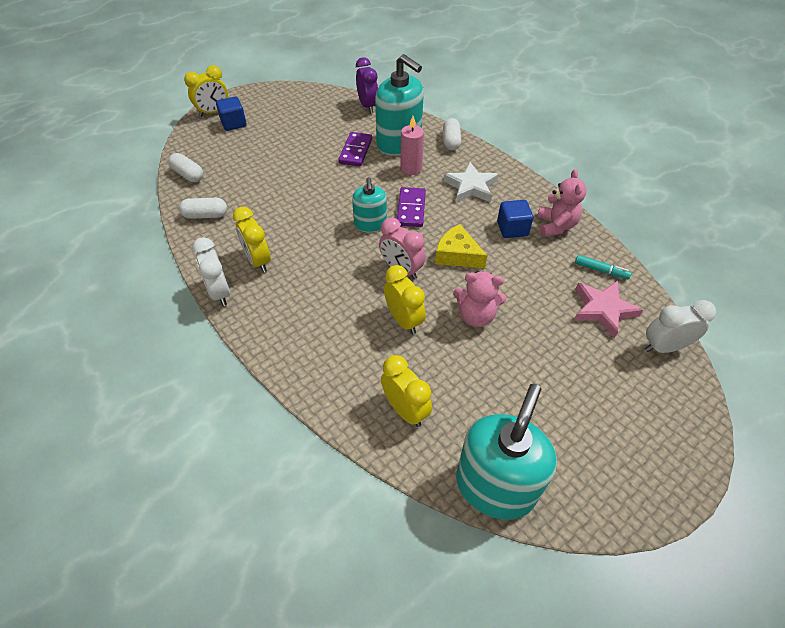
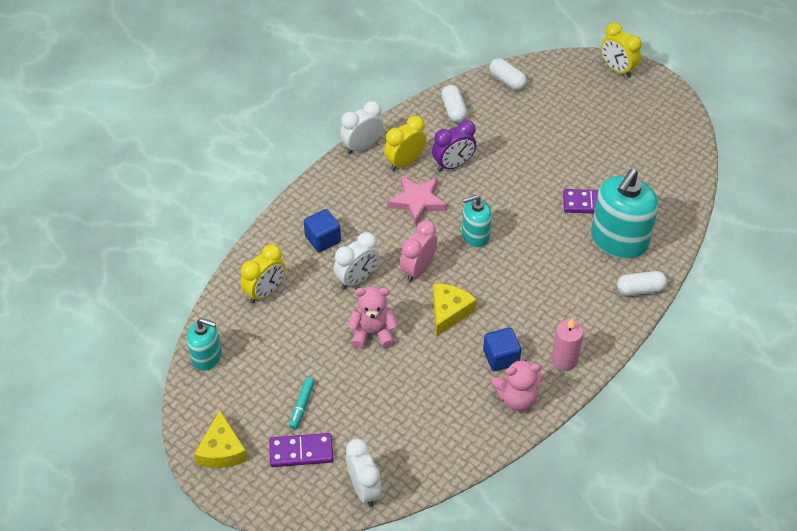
camera: 80 degrees right, 0 degrees up
(188, 175) = (507, 80): white capsule -> white capsule turned 75 degrees counterclockwise
(234, 123) = (603, 91): blue cube -> blue cube (323, 239)
(367, 106) = (683, 200): purple clock -> purple clock (453, 165)
(404, 320) = (357, 279): yellow clock -> white clock
(411, 168) = (575, 257): pink candle -> pink candle (564, 360)
(411, 209) = (507, 266): purple domino -> purple domino (301, 452)
(471, 186) = (561, 315): white star -> none
(476, 316) = (373, 333): pink teddy bear -> pink teddy bear turned 90 degrees clockwise
(495, 486) = (207, 357): turquoise soap dispenser -> turquoise soap dispenser, size x0.57
(600, 270) = (457, 439): turquoise marker -> turquoise marker (302, 405)
(603, 310) = (402, 438): pink star -> pink star (417, 201)
(631, 480) = (222, 450): none -> yellow cheese

